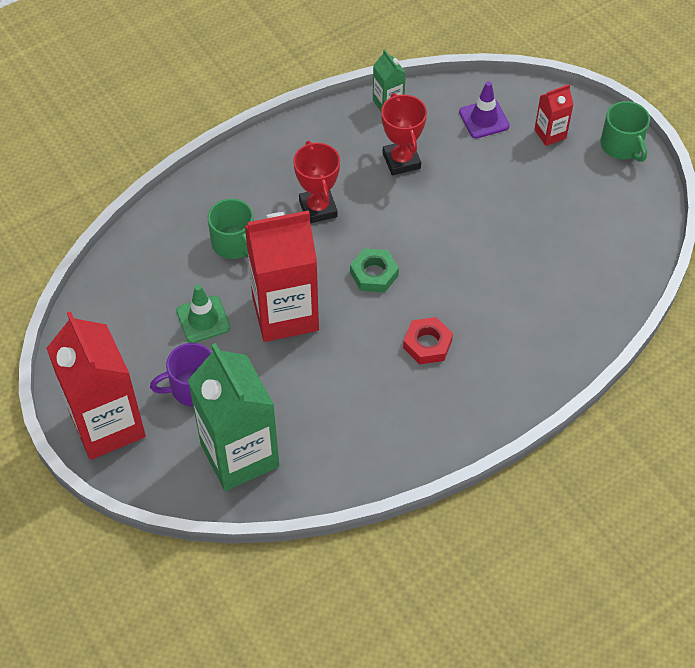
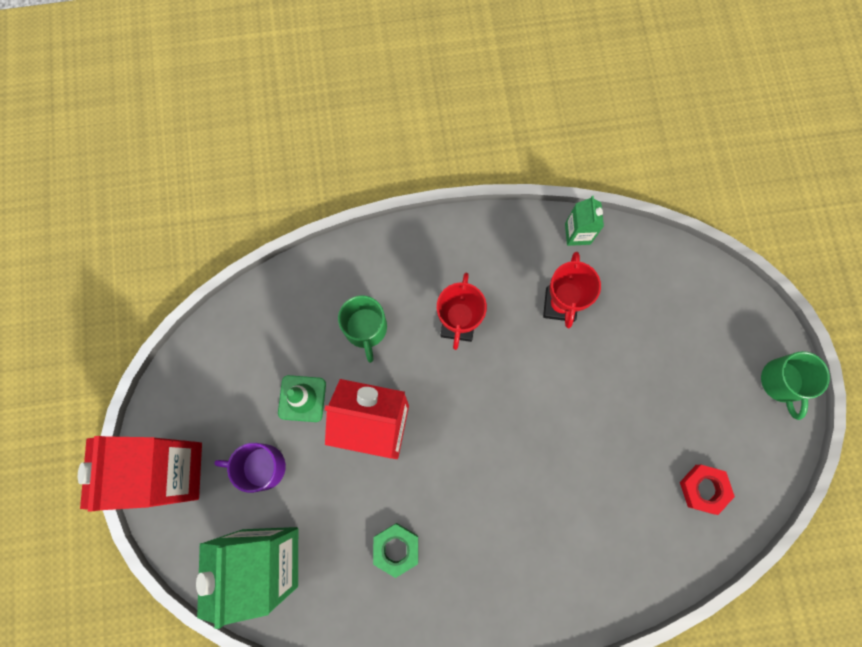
camera: 25 degrees right, 20 degrees up
(374, 274) = (475, 420): green nut -> green nut (396, 549)
(427, 344) = (488, 520): red nut -> red nut (703, 489)
(484, 119) = (661, 291): purple traffic cone -> none
(550, 134) = (717, 337): red carton -> none

